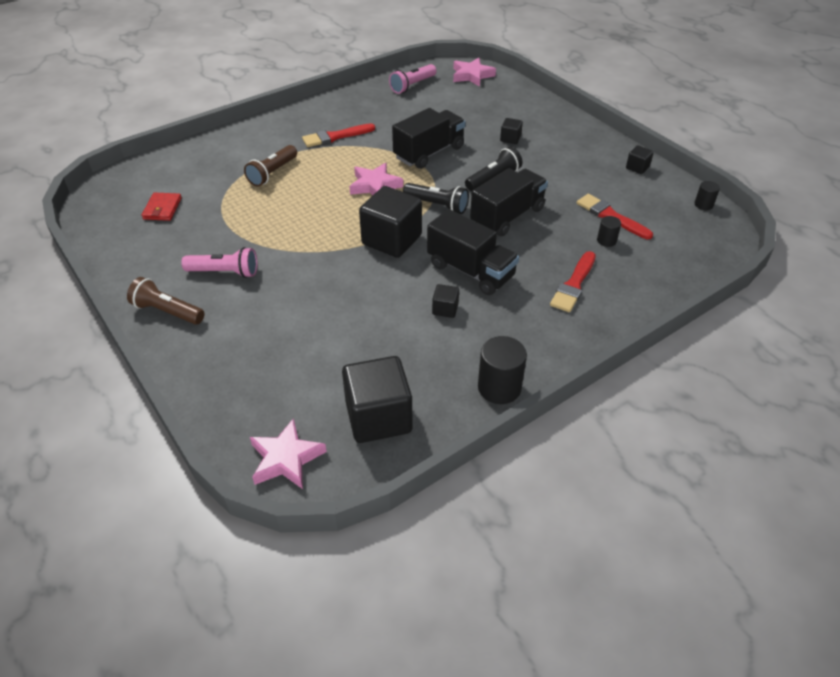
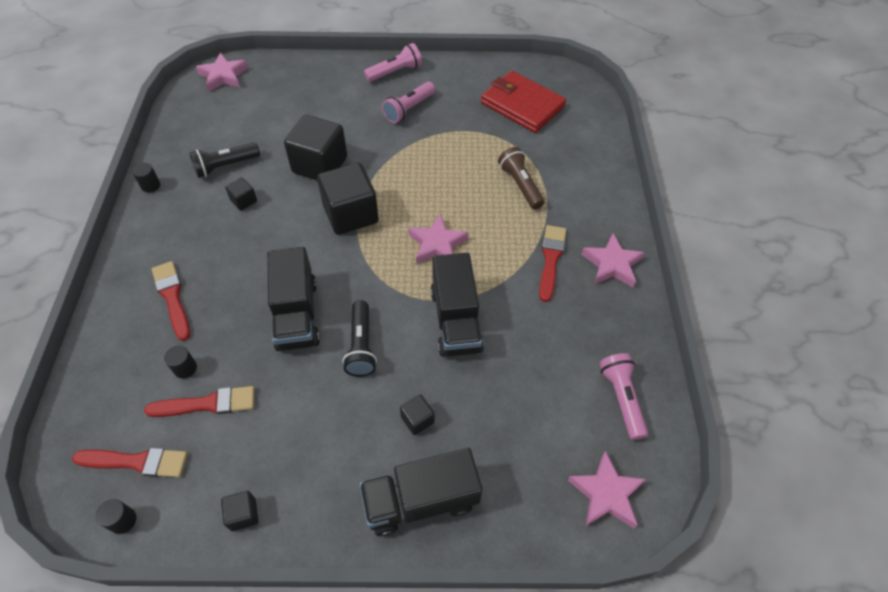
camera: 125 degrees right, 10 degrees up
(162, 209) = (522, 105): red wallet -> red wallet, size x1.98
(167, 311) = (395, 72): brown flashlight -> pink flashlight
(315, 114) = (612, 264): none -> pink star
(378, 417) = (202, 121): black cube -> black cube (320, 165)
(437, 205) = (364, 272): black flashlight -> black flashlight (225, 166)
(470, 271) = (263, 241): black truck -> black truck (421, 500)
(499, 387) = (150, 185): black cylinder -> black cylinder, size x0.54
(676, 221) = (136, 462): none -> red brush

